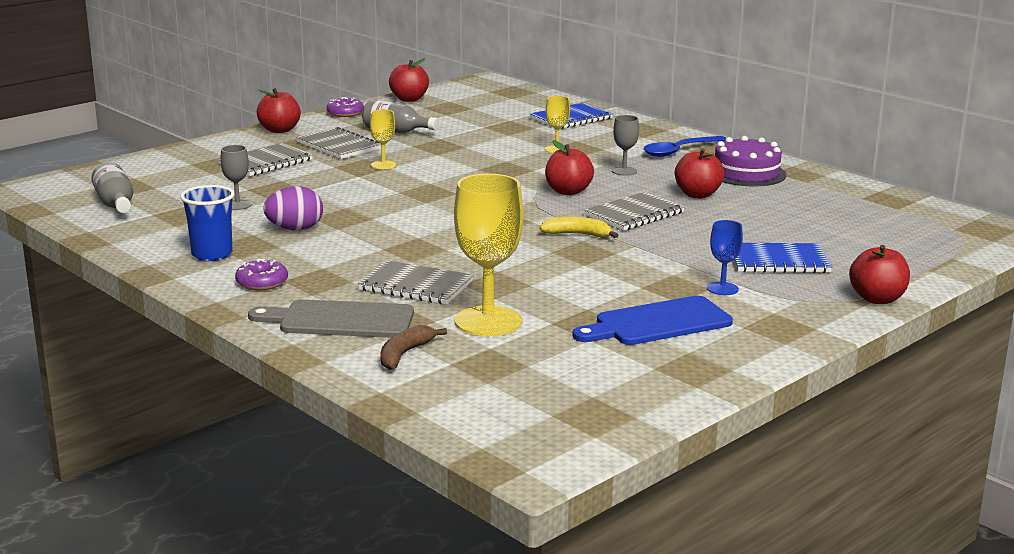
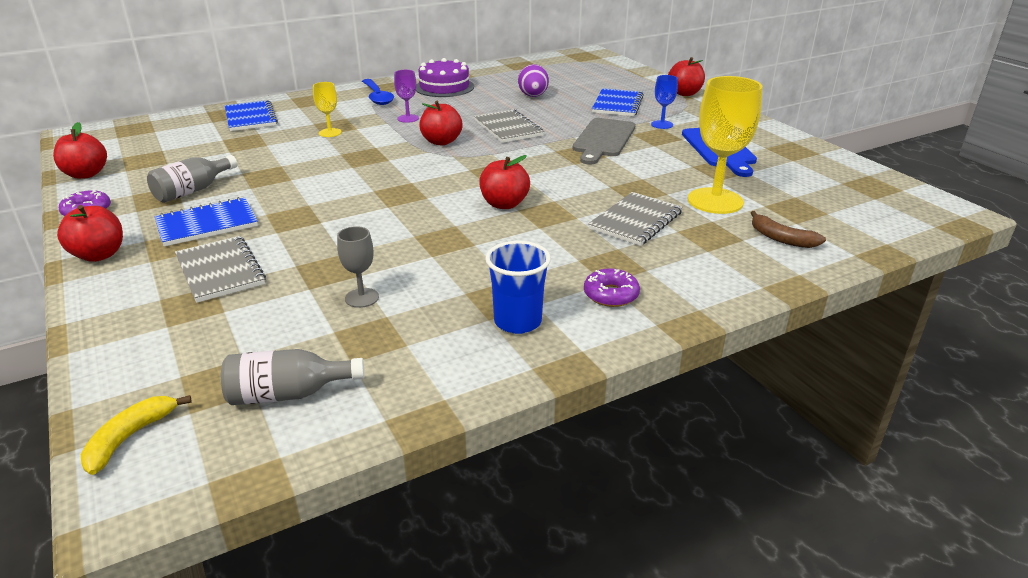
camera: 75 degrees left, 10 degrees up
(295, 229) = (464, 267): purple egg -> purple egg (533, 96)
(338, 146) = (207, 224): grey notebook -> blue notebook
(340, 320) = (710, 260): grey cutting board -> grey cutting board (603, 139)
(383, 165) = (299, 206): yellow goblet -> none
(577, 234) = (542, 150): yellow banana -> yellow banana (129, 438)
(624, 171) = (408, 118): grey goblet -> purple goblet
(697, 195) = (479, 105): red apple -> red apple (504, 204)

